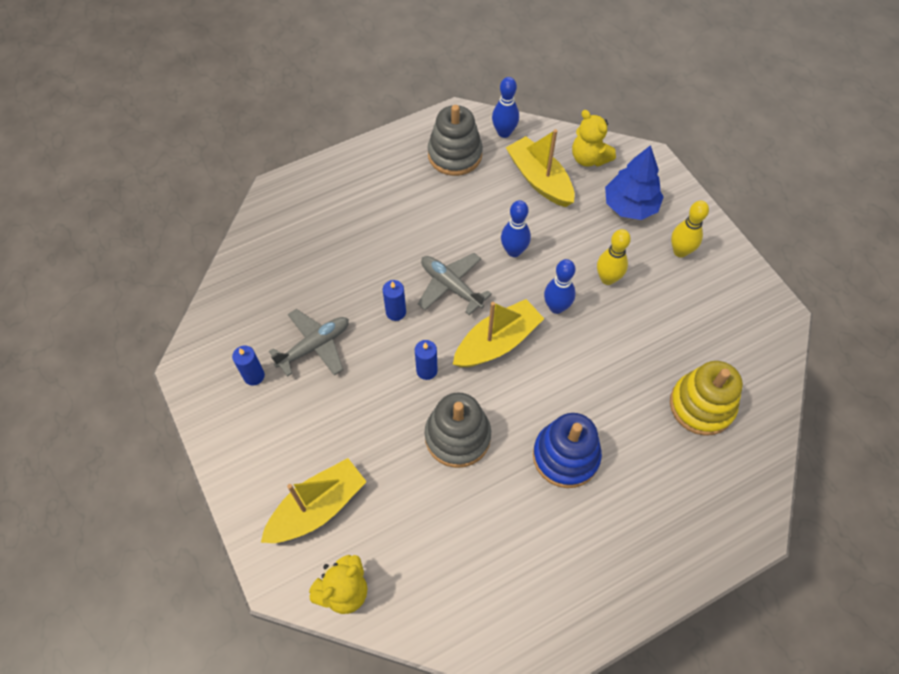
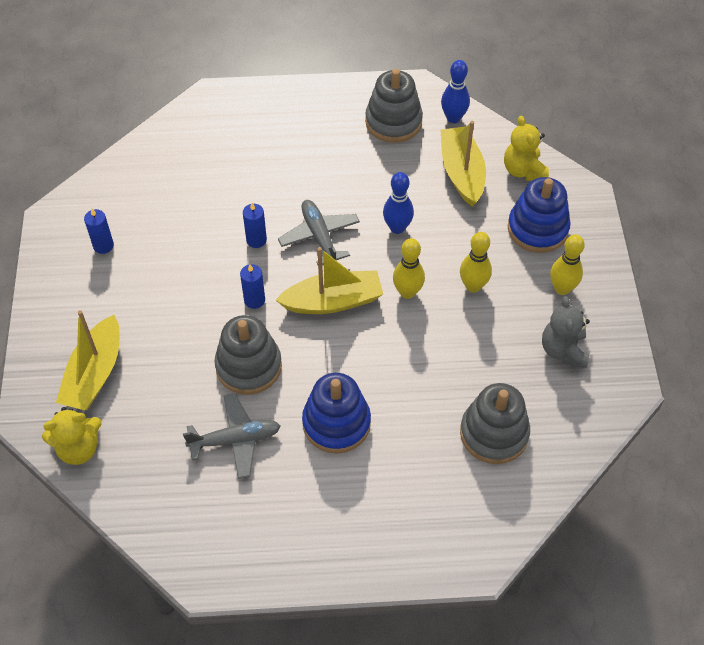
camera: 25 degrees right, 5 degrees down
(314, 346) = (168, 241): grey plane -> grey plane (235, 440)
(317, 508) = (95, 374): yellow boat -> yellow boat turned 120 degrees clockwise
(556, 307) = (407, 292): blue bowling pin -> yellow bowling pin
(630, 206) = (537, 229): blue tree -> blue stacking toy
(701, 405) = (494, 433): yellow stacking toy -> grey stacking toy
(713, 306) = (563, 350): none -> grey teddy bear

